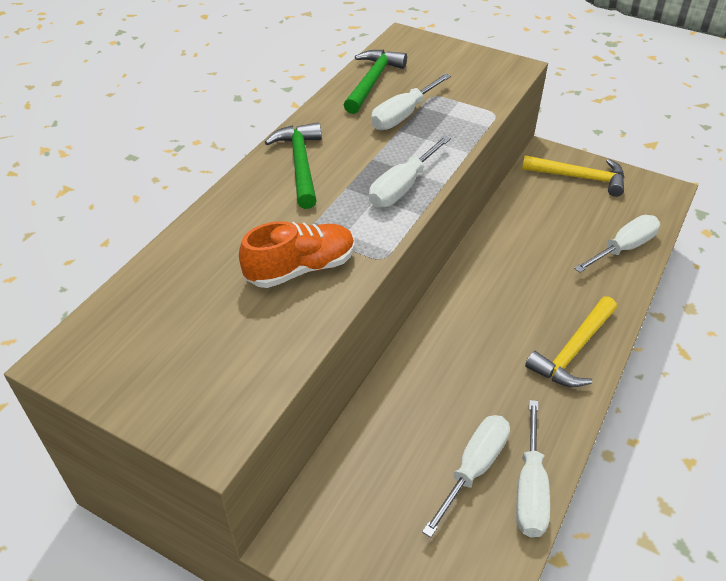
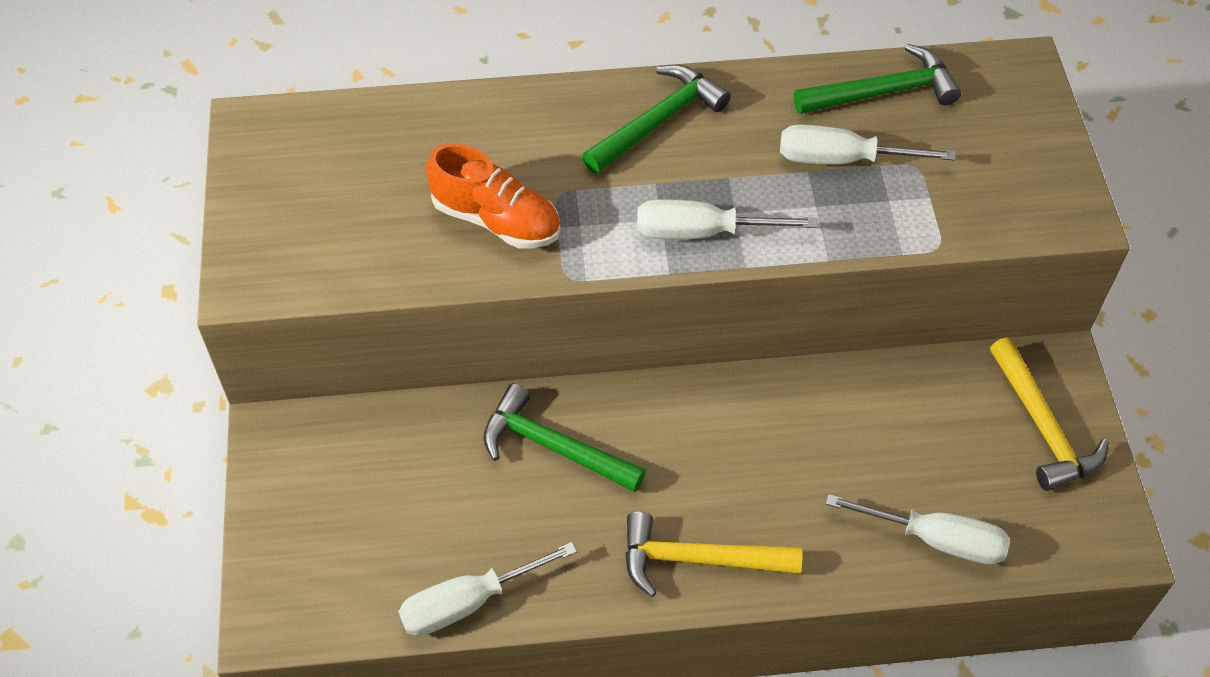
camera: 55 degrees right, 10 degrees up
(440, 377) = (554, 447): none -> green hammer
(473, 469) = (455, 539): white screwdriver -> none

